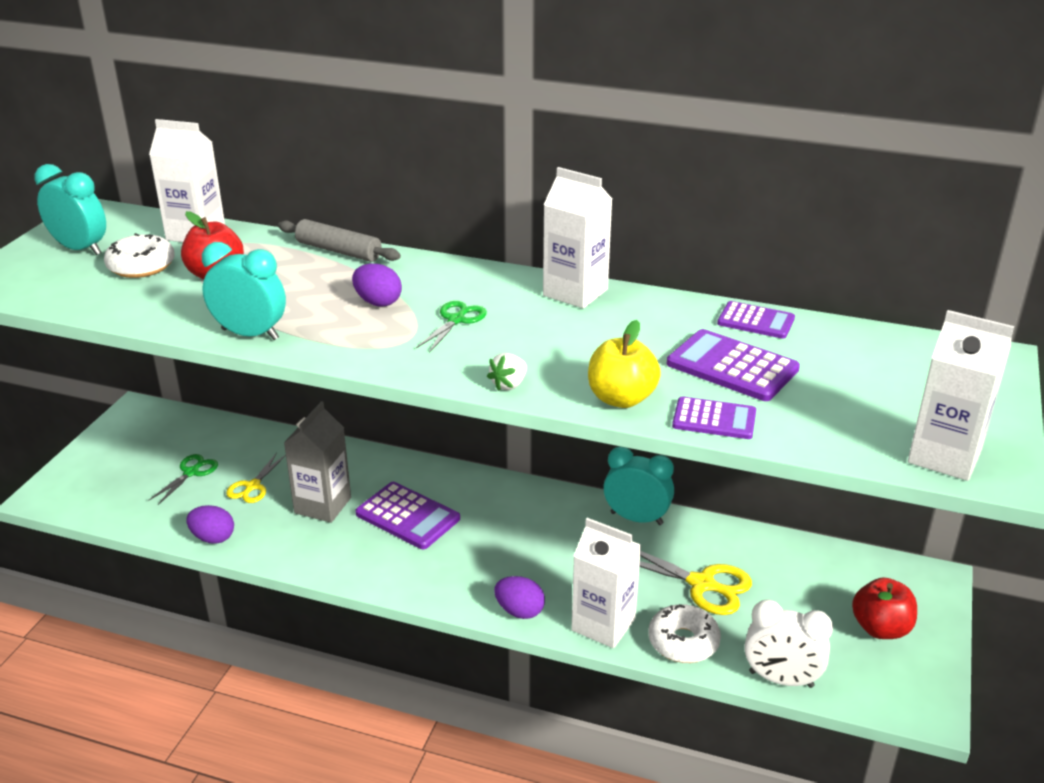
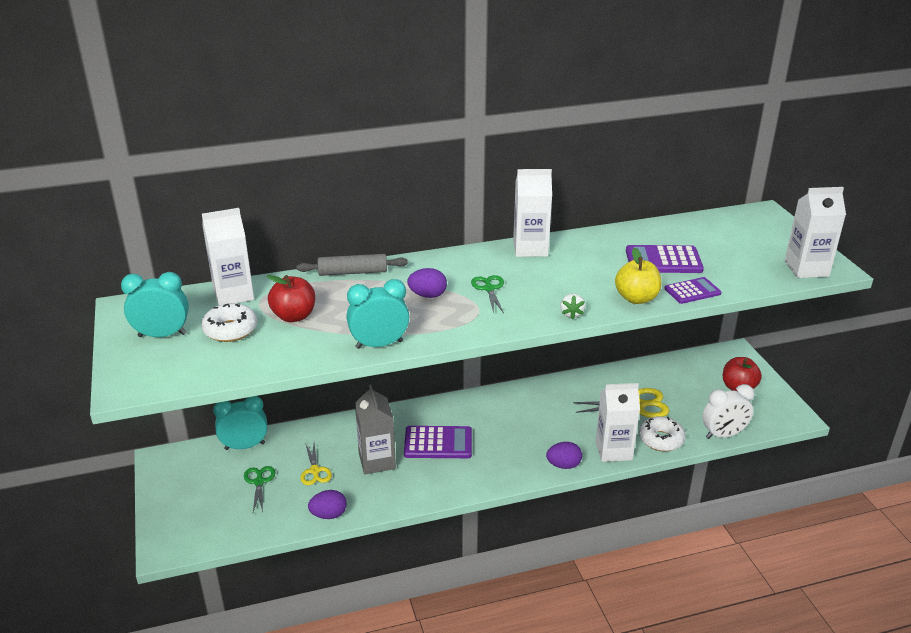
camera: 35 degrees left, 0 degrees up
(636, 518) = (566, 385): turquoise clock -> turquoise clock (245, 446)
(755, 321) = (641, 232): purple calculator -> none

